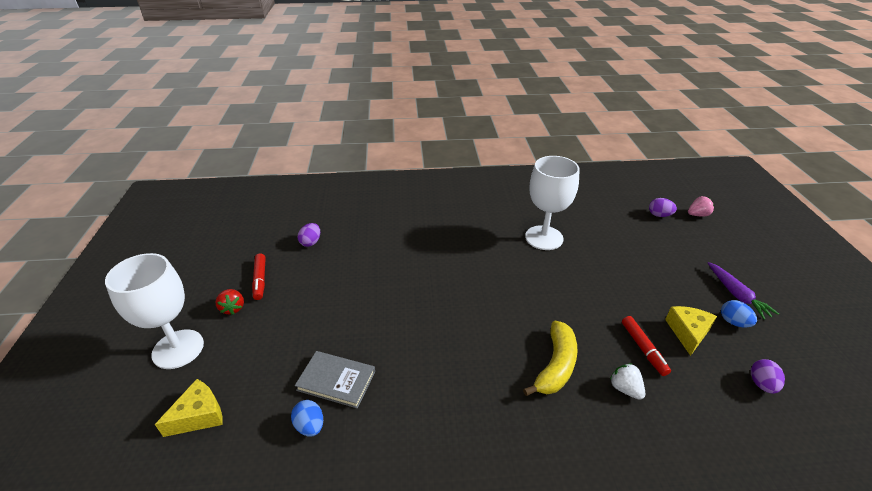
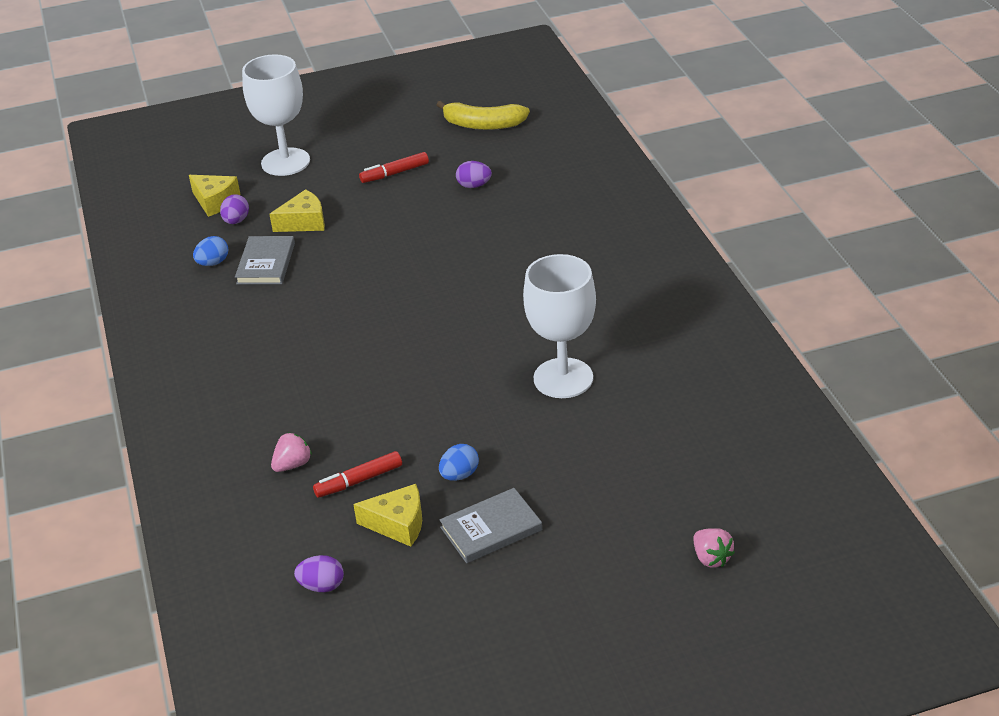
camera: 80 degrees right, 0 degrees up
(233, 308) = (347, 172): red strawberry -> none
(288, 345) = (304, 222): none -> yellow cheese
(556, 365) = (316, 408): yellow banana -> yellow banana (483, 125)
(625, 389) = (292, 465): white strawberry -> pink strawberry
(659, 215) = (686, 507): purple egg -> purple egg (236, 221)
(686, 289) = (491, 529): none -> grey book
(733, 322) = (431, 573): blue egg -> blue egg (459, 475)
(736, 295) = (494, 584): purple carrot -> none

